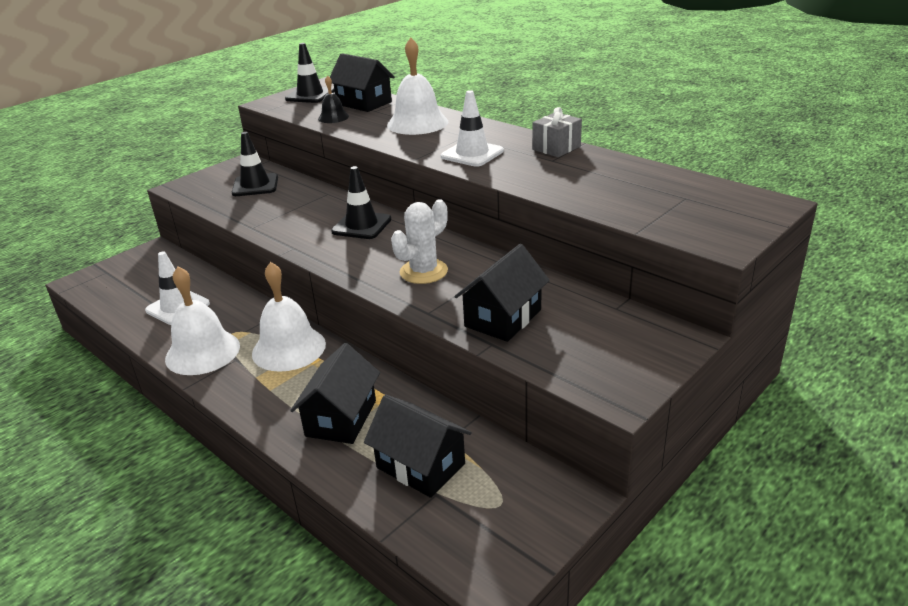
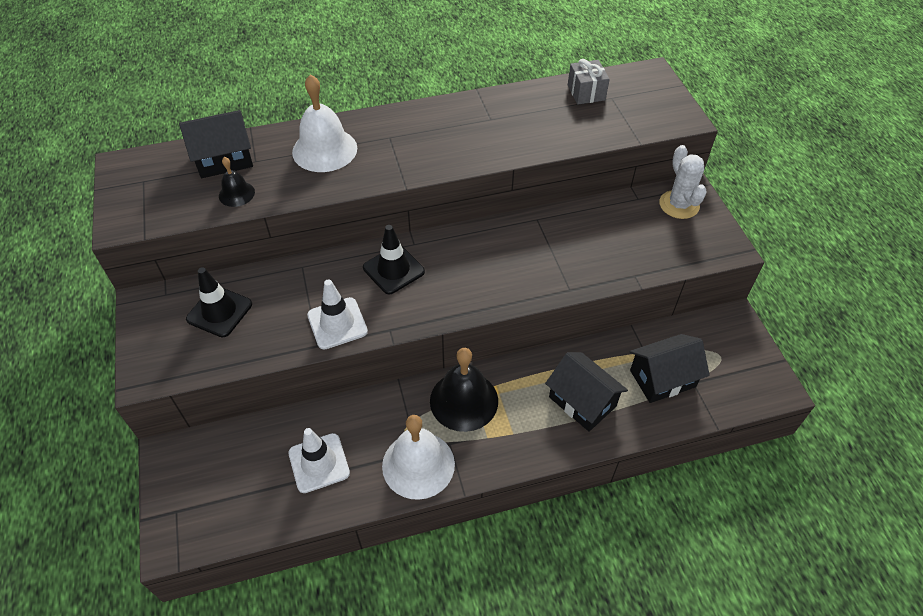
camera: 60 degrees left, 20 degrees up
(289, 348) = (464, 400): white bell -> black bell
(310, 95) = (144, 186): black traffic cone -> none
(423, 271) = (509, 266): white cactus -> white cactus (679, 205)
(472, 154) = (432, 151): white traffic cone -> white traffic cone (337, 323)
(503, 318) = (608, 255): black house -> none
(556, 148) = (470, 106): grey gift -> grey gift (586, 92)

